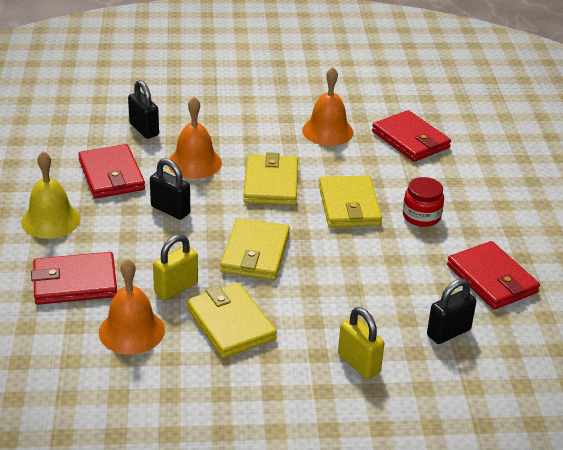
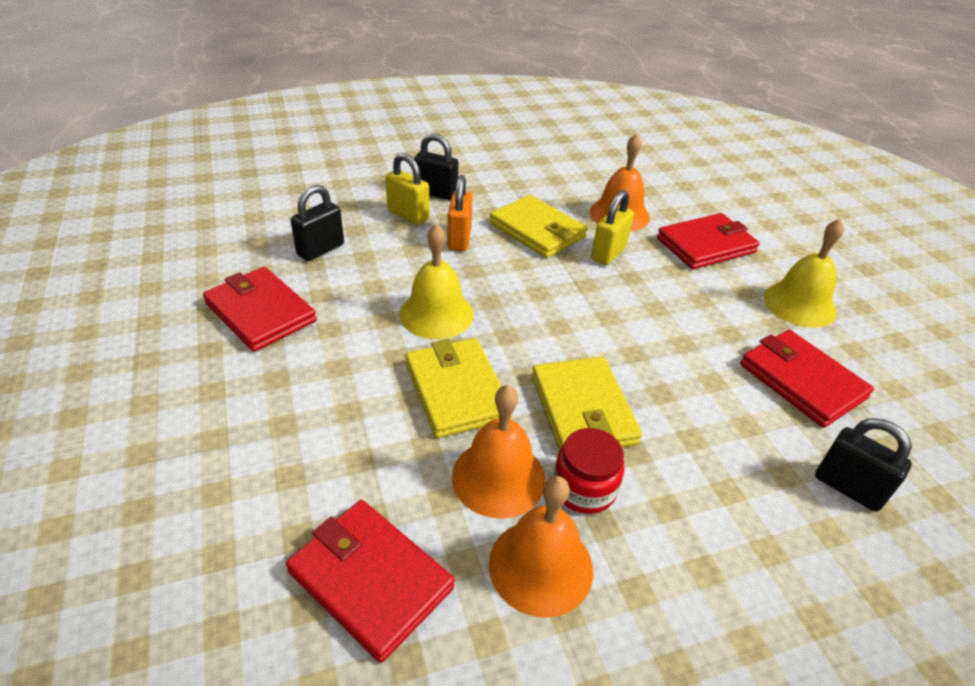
camera: 165 degrees right, 5 degrees up
(170, 210) = (684, 340): black padlock -> black padlock (436, 193)
(194, 163) = (714, 428): orange bell -> orange bell (498, 477)
(255, 253) = (550, 301): yellow wallet -> none
(313, 325) = (459, 239): none -> orange padlock
(351, 257) = (436, 314): none -> yellow bell
(421, 216) = (348, 391): red jar -> red jar (584, 488)

